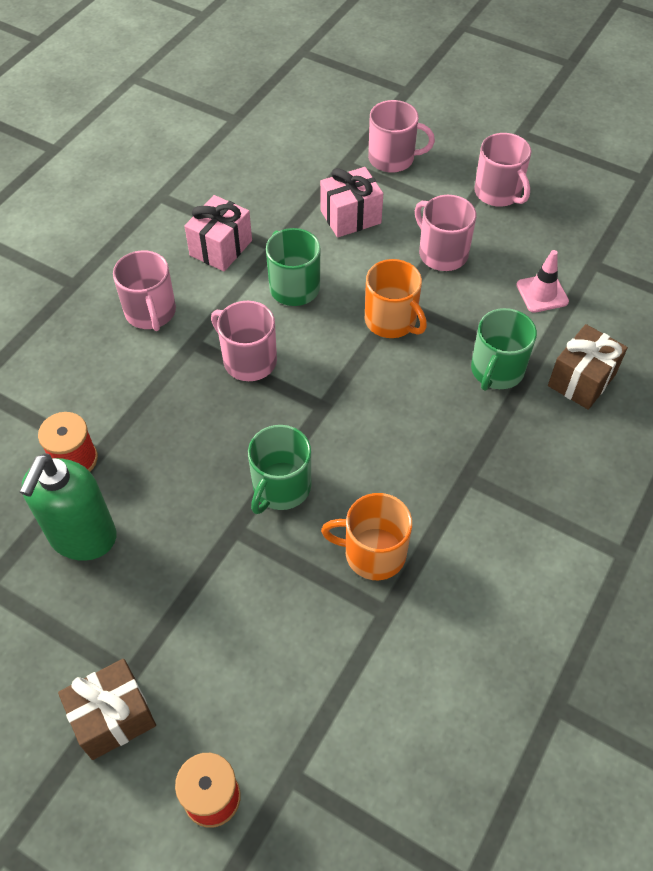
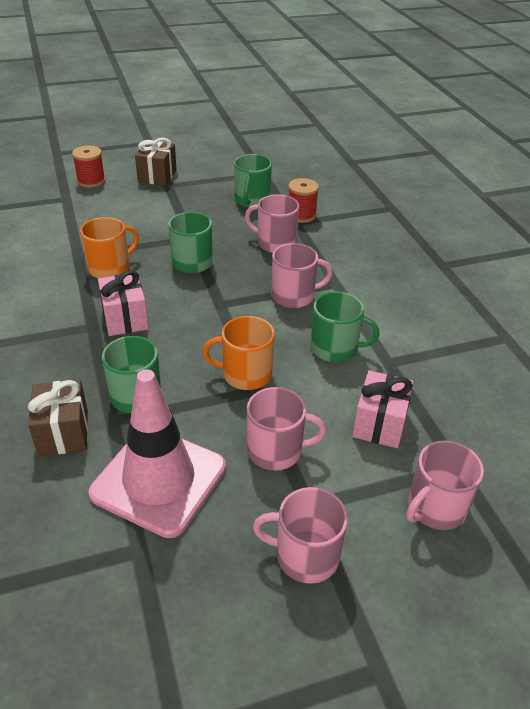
camera: 130 degrees right, 15 degrees down
(82, 537) = (252, 200): green soap dispenser -> green mug
(151, 312) = (382, 280): pink mug -> pink mug (275, 243)
(221, 248) = (414, 337): pink gift -> pink gift (125, 318)
(542, 293) = (159, 480): pink traffic cone -> pink traffic cone, size x2.21

